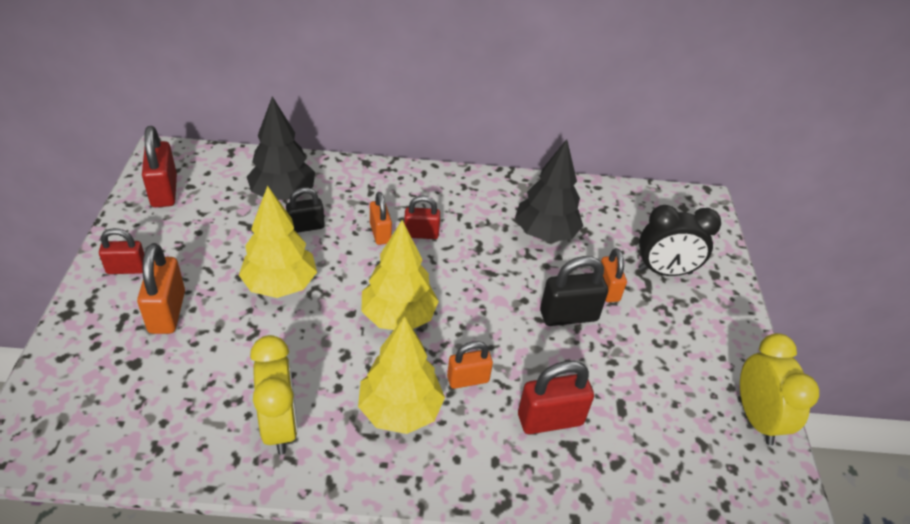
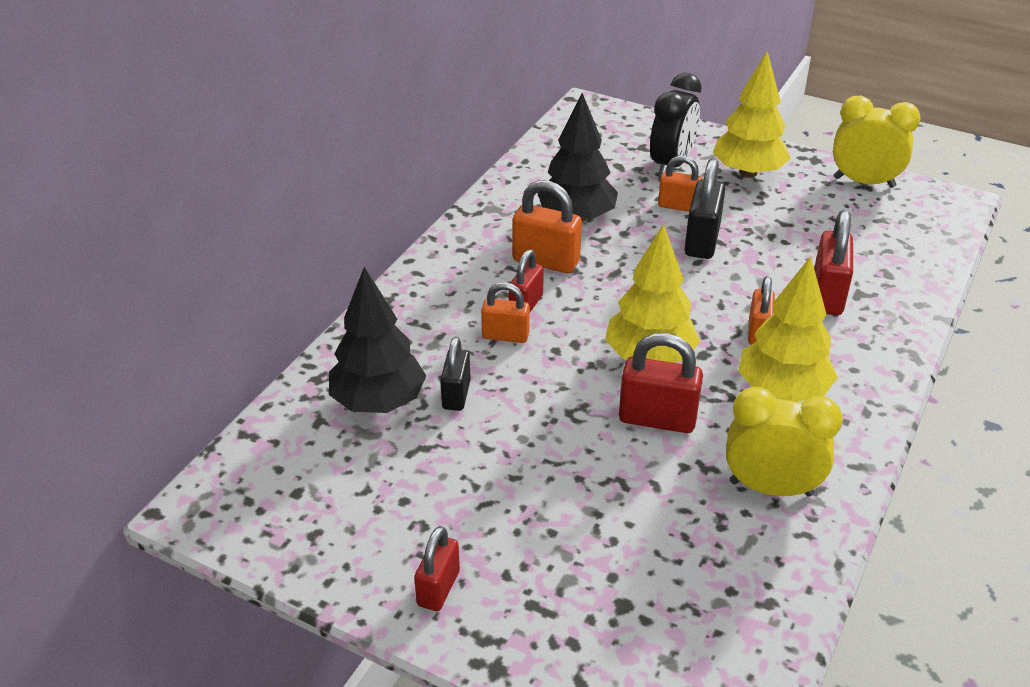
camera: 60 degrees left, 5 degrees down
(164, 191) = (291, 522): red padlock -> red padlock (657, 419)
(167, 312) = (546, 557): orange padlock -> orange padlock (546, 261)
(280, 285) = (550, 441): yellow tree -> yellow tree (748, 173)

